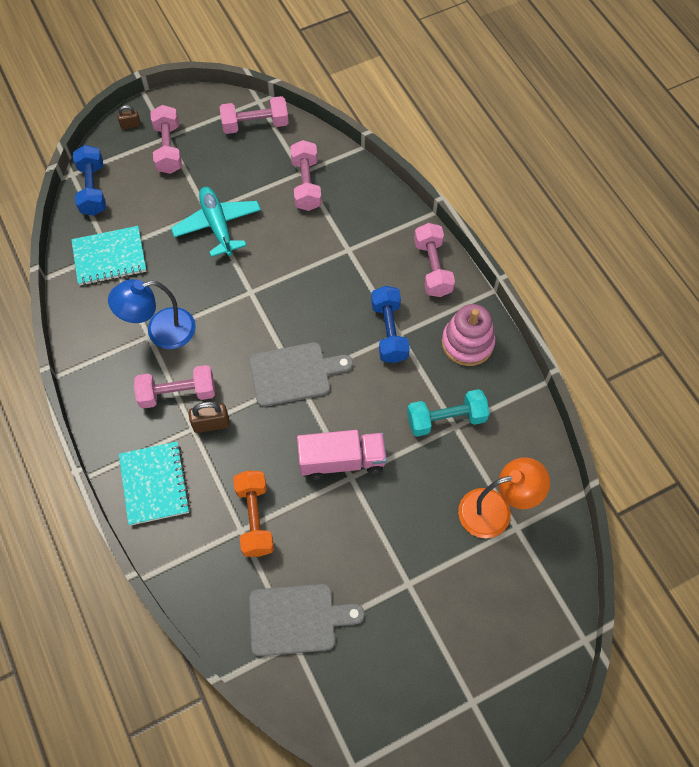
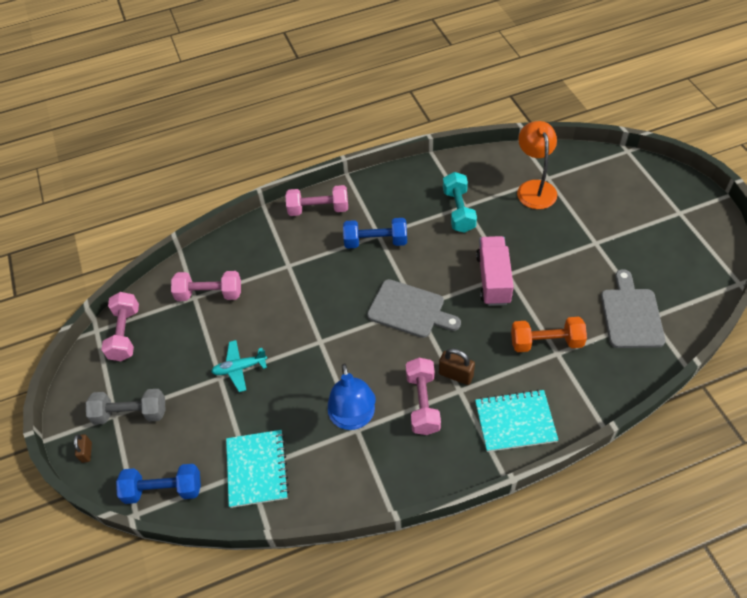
camera: 80 degrees left, 10 degrees down
(168, 148) = (131, 413): pink dumbbell -> grey dumbbell
(211, 424) = (456, 375): brown padlock -> brown padlock turned 60 degrees counterclockwise
(217, 226) = (239, 368): turquoise plane -> turquoise plane, size x0.66
(294, 373) = (409, 310): grey cutting board -> grey cutting board turned 120 degrees clockwise
(467, 343) = (392, 193): pink stacking toy -> none

